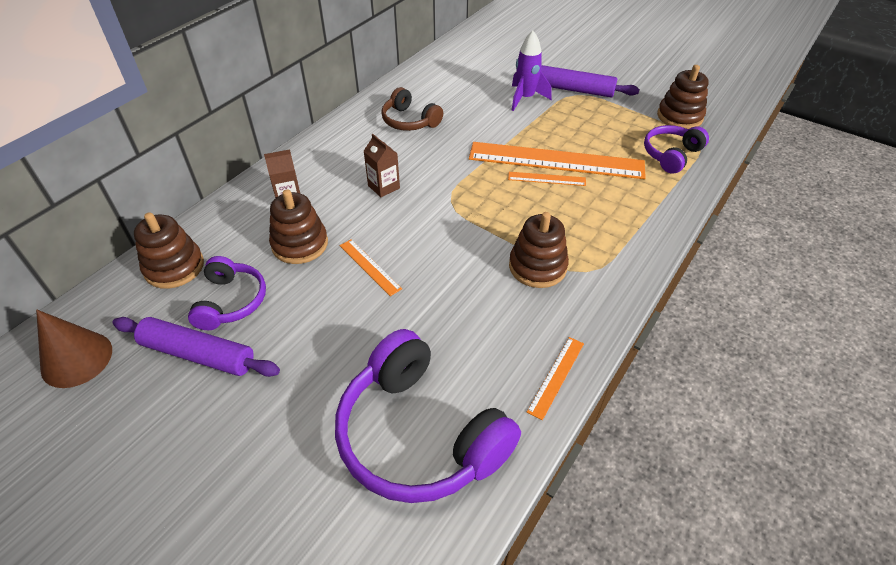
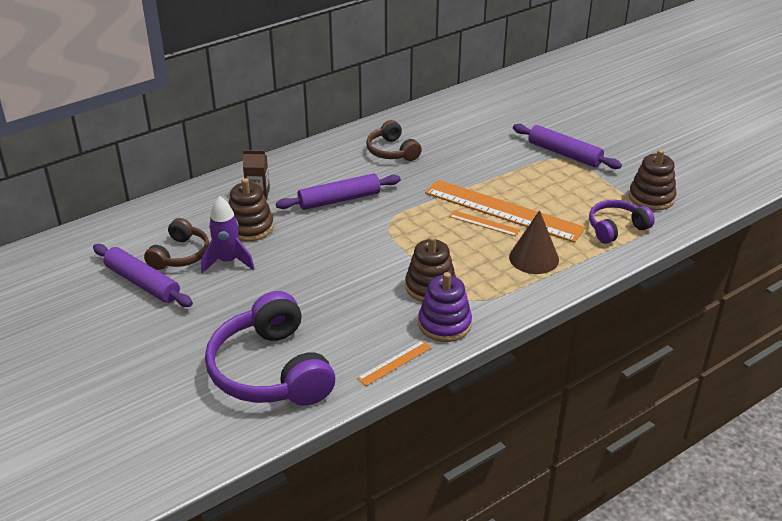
camera: 20 degrees right, 10 degrees down
(76, 359) = (61, 266): brown cone -> brown cone (534, 258)
(174, 267) = (150, 222): brown stacking toy -> none
(231, 301) = (180, 255): purple headphones -> brown headphones
(370, 266) = (295, 255): orange ruler -> none
(384, 187) = (339, 200): brown carton -> purple rolling pin
(525, 98) = (510, 152): purple rocket -> purple rocket (228, 262)
(579, 309) = (444, 324): none -> purple stacking toy

